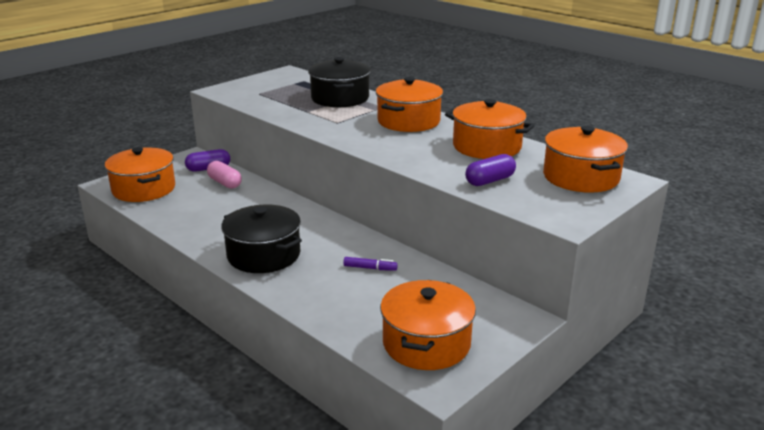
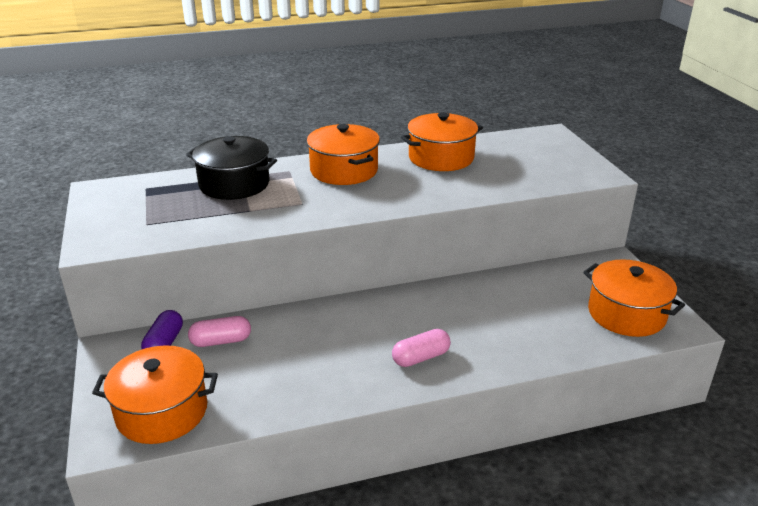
camera: 60 degrees left, 5 degrees up
(264, 255) = (421, 357): black pot -> pink capsule
(370, 268) = (493, 303): purple marker -> none
(490, 181) = (510, 178): purple capsule -> none
(580, 177) = (533, 146): orange pot -> none

